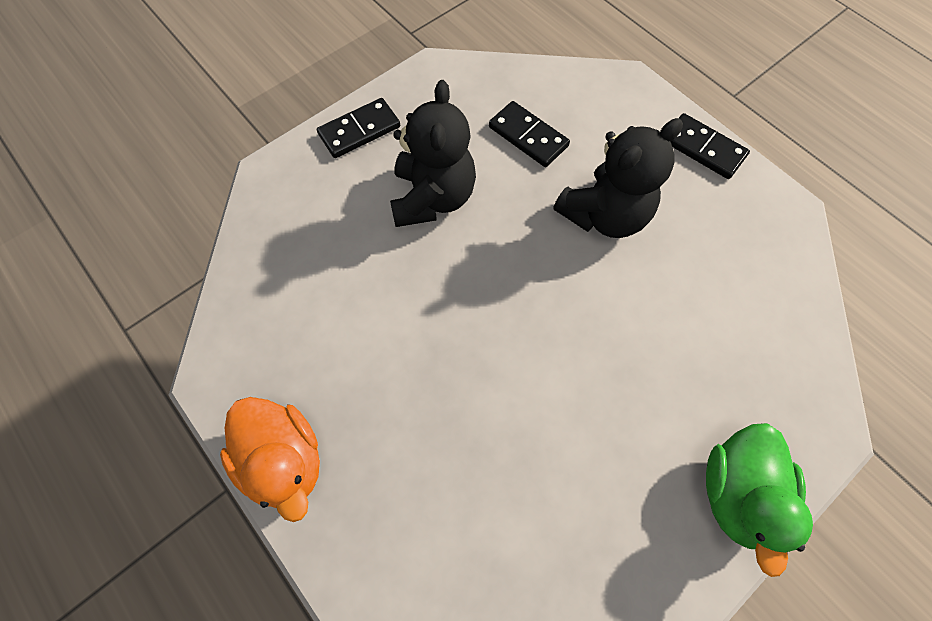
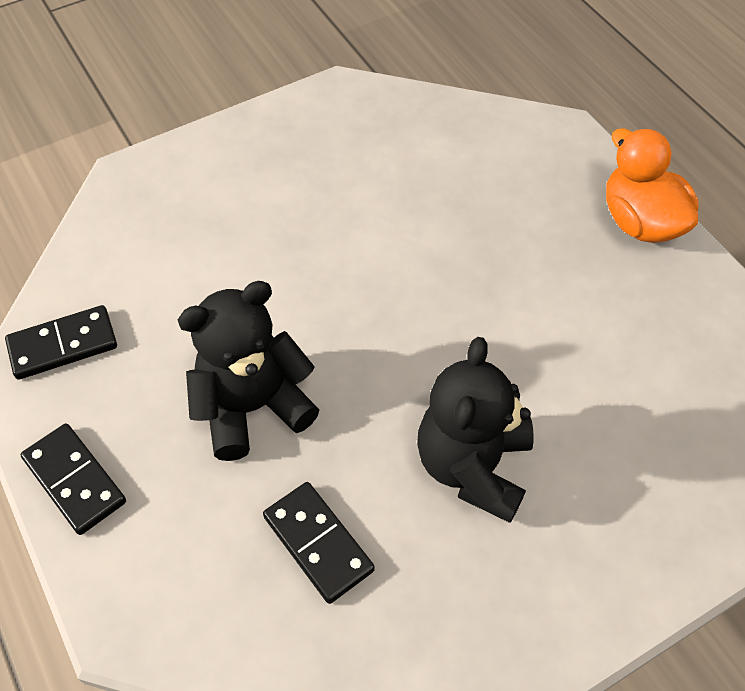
camera: 170 degrees left, 10 degrees down
(359, 131) = (577, 598): black domino -> black domino (63, 345)
(736, 493) = (235, 146): green duck -> none

